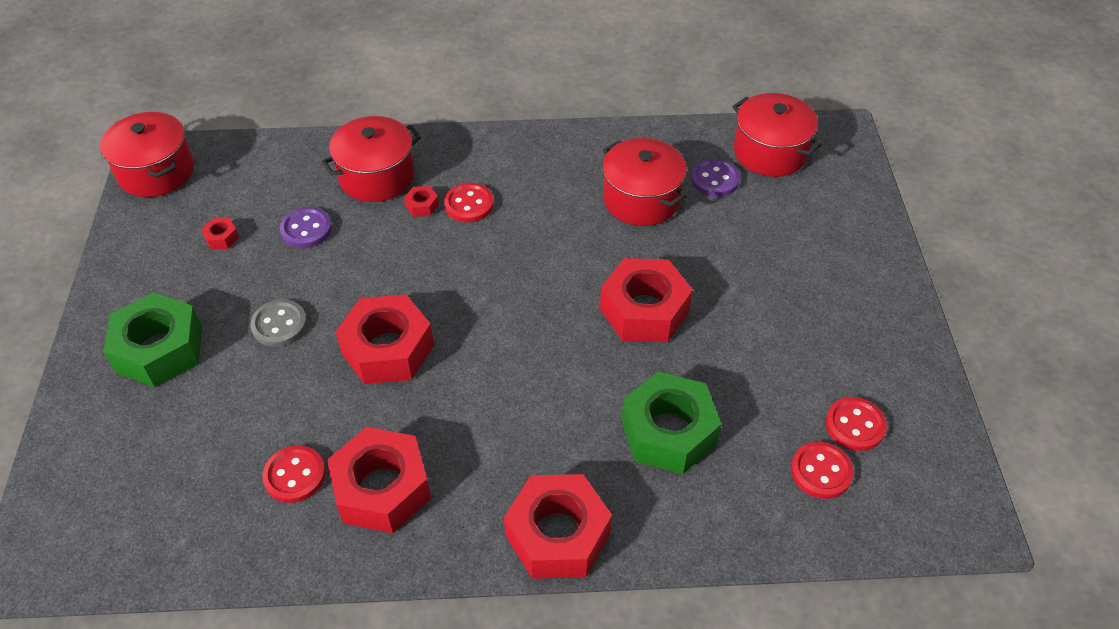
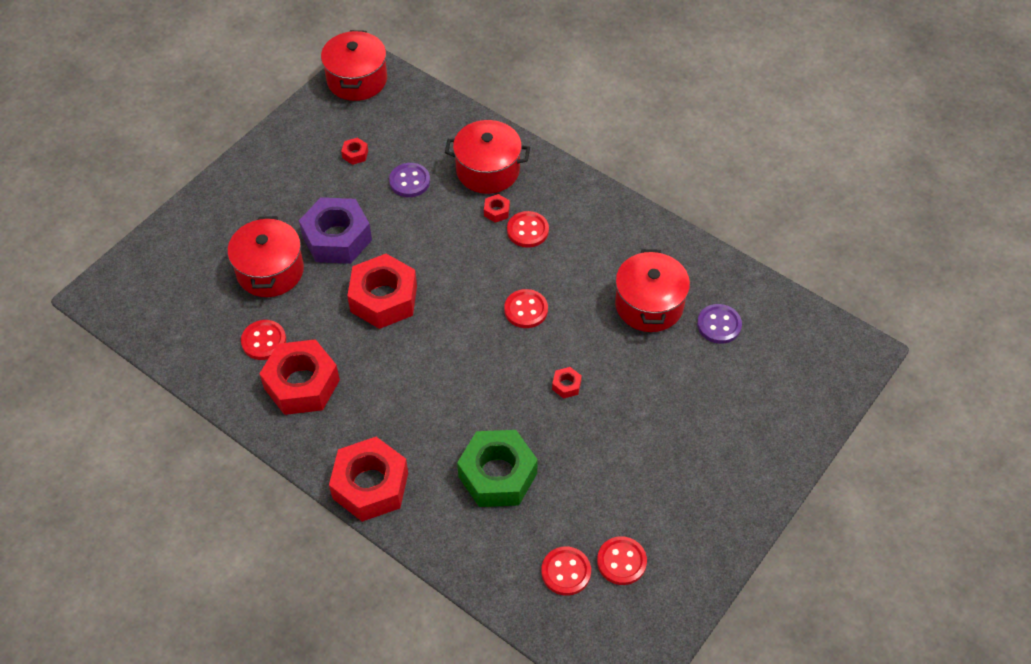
camera: 40 degrees right, 5 degrees up
(159, 350) = (259, 209): green nut -> none
(279, 325) = (337, 238): grey button -> purple nut
(539, 271) = (526, 310): none -> red button
(644, 310) = (566, 385): red nut -> red nut, size x0.41
(770, 152) = (785, 331): red pot -> red pot (270, 271)

